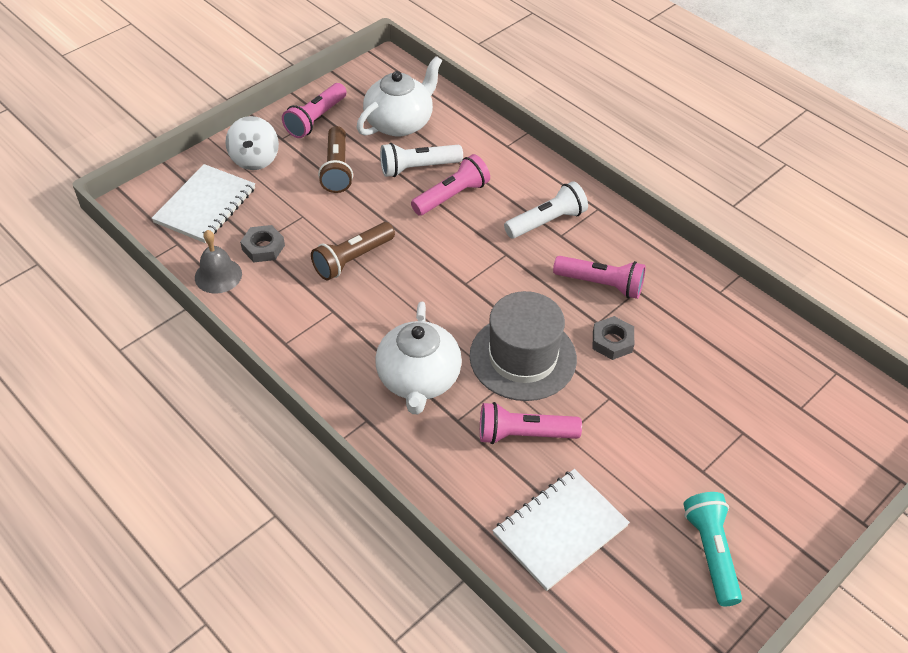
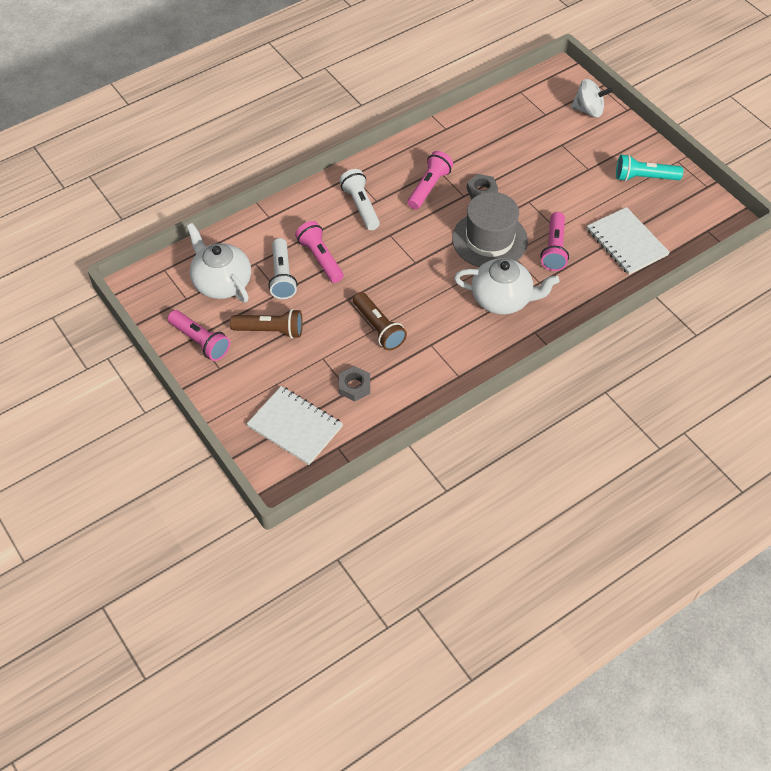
camera: 80 degrees left, 5 degrees up
(218, 275) = (380, 418): grey bell -> none
(255, 159) = (243, 389): white spinning top -> white spinning top (588, 110)

